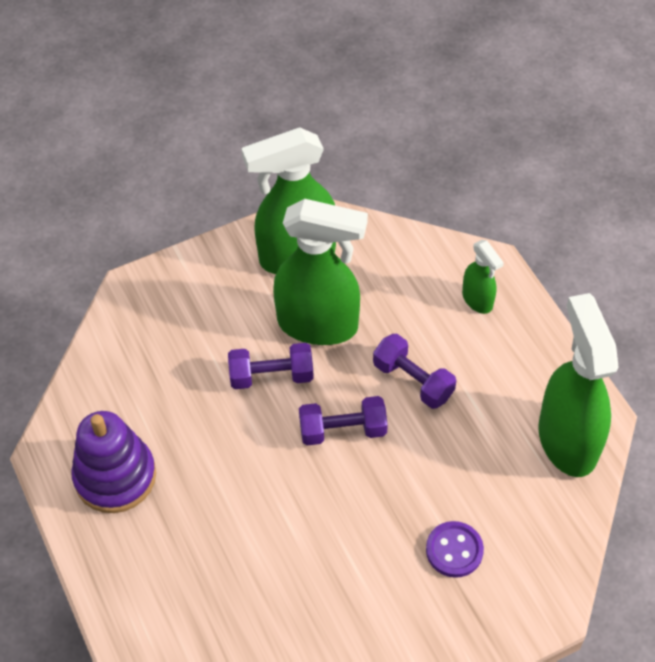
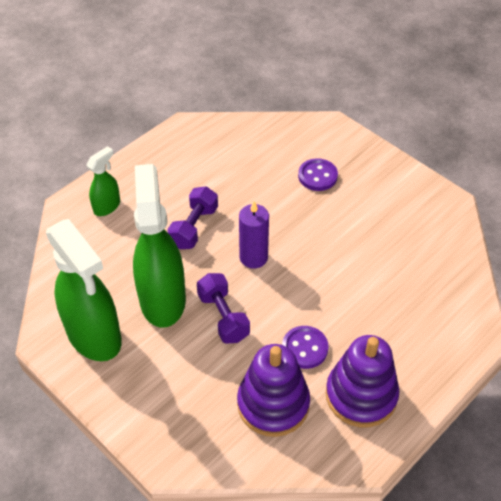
camera: 110 degrees left, 5 degrees down
(145, 391) = (273, 404): none -> purple stacking toy
(196, 442) = (304, 348): none -> purple button
(343, 430) = (253, 257): purple dumbbell -> purple candle
(567, 440) = (210, 138): green spray bottle -> none

